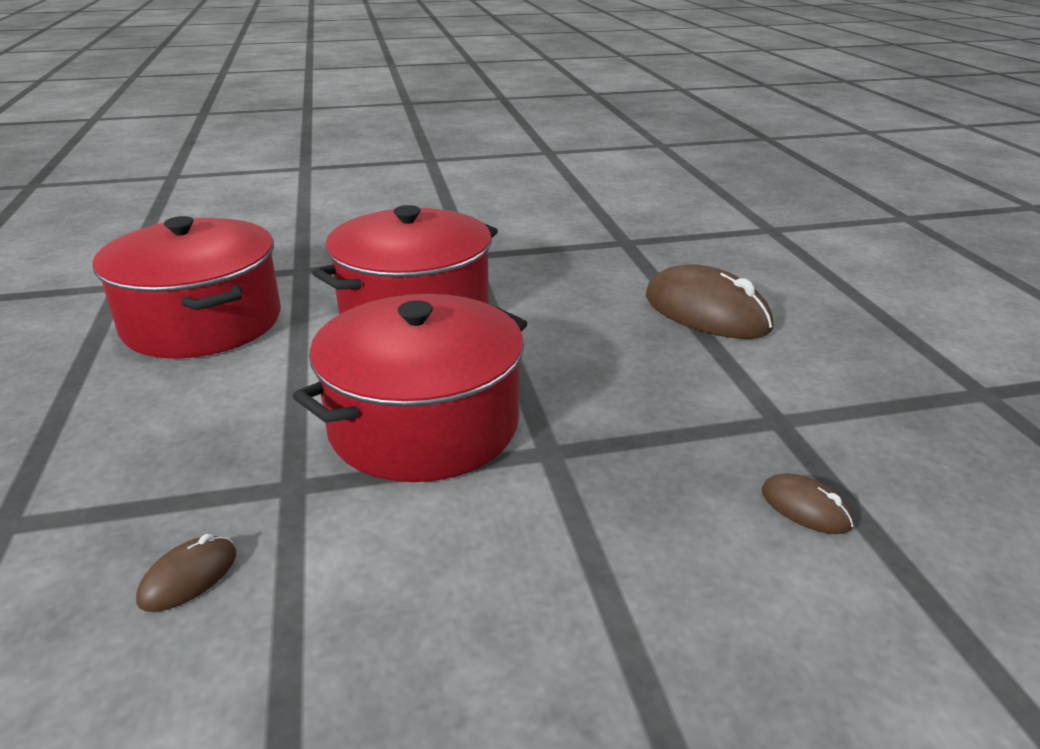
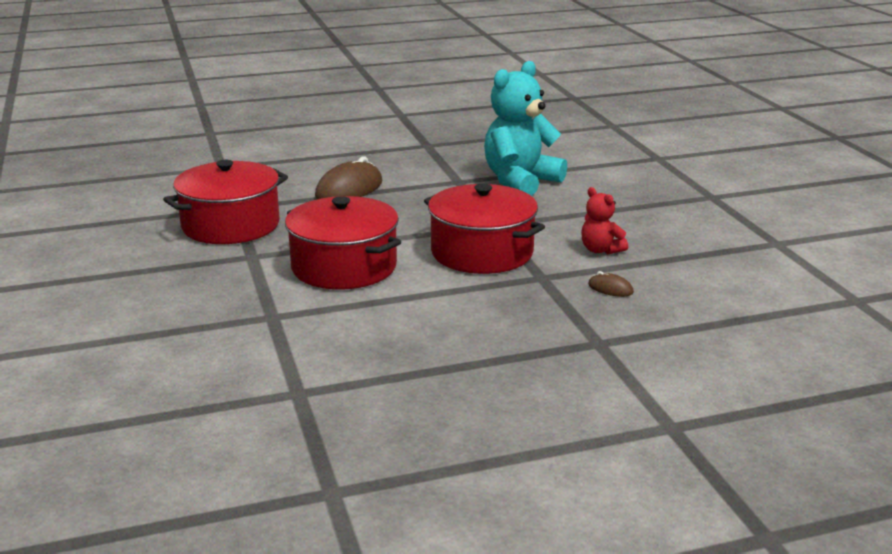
camera: 95 degrees left, 5 degrees down
(202, 322) = (367, 338): red pot -> red pot (231, 225)
(383, 594) = (600, 250): none -> red teddy bear
(805, 508) = (520, 181): brown mouse -> turquoise teddy bear

